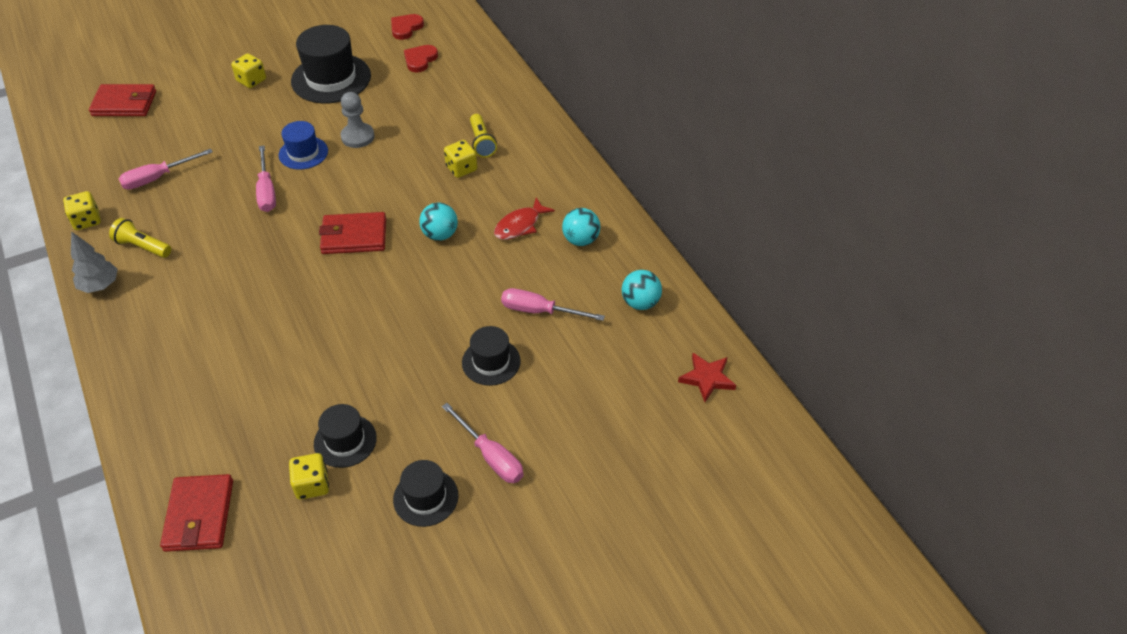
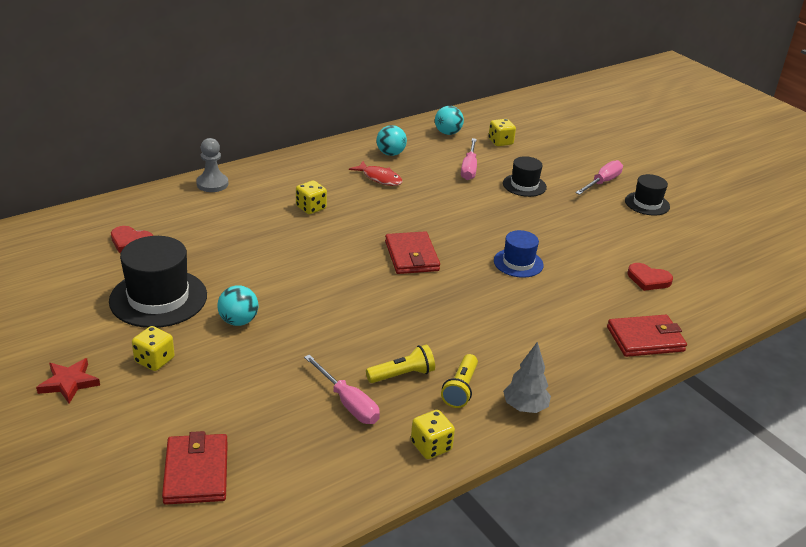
camera: 100 degrees left, 15 degrees down
(199, 515) = (721, 294): red wallet -> red wallet (645, 339)
(267, 191) = (358, 316): pink screwdriver -> none
(303, 153) = (294, 301): blue hat -> blue hat (518, 263)
(312, 485) = (666, 248): yellow dice -> yellow dice (500, 142)
(345, 441) = (623, 238): black hat -> none
(357, 137) = (266, 269): grey pawn -> grey pawn (212, 184)
(406, 28) = (63, 256): red heart -> red heart (648, 279)
(440, 235) = (399, 213): turquoise ball -> turquoise ball (238, 321)
(481, 142) = (273, 199): yellow flashlight -> yellow flashlight (402, 375)
(707, 378) = (504, 114): red star -> red star (69, 383)

